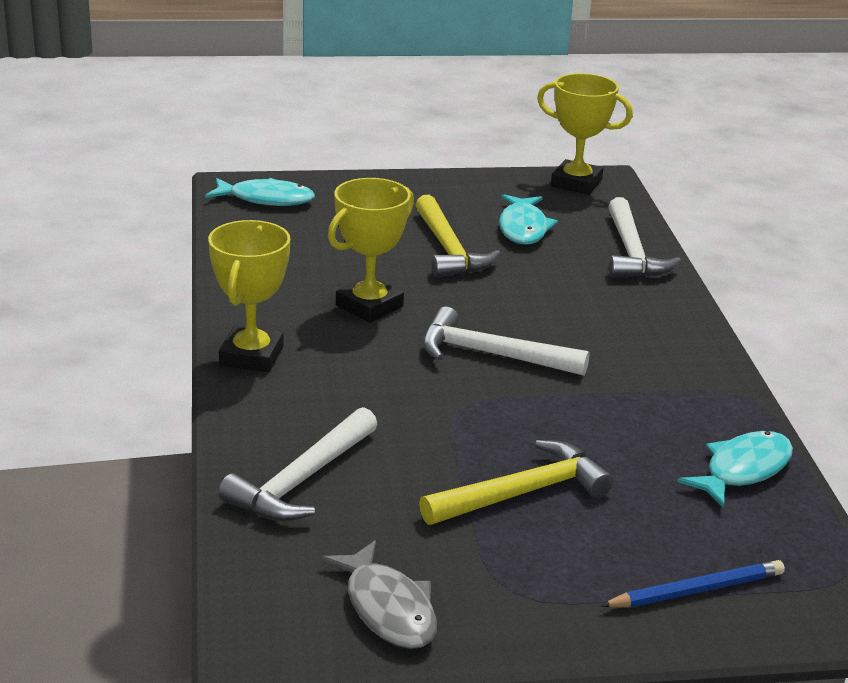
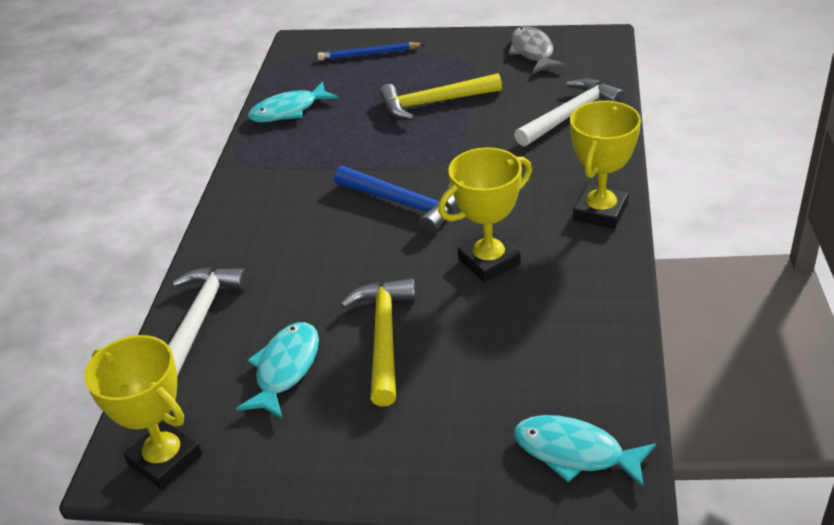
camera: 160 degrees left, 10 degrees up
(492, 355) = (403, 203): white hammer -> blue hammer

